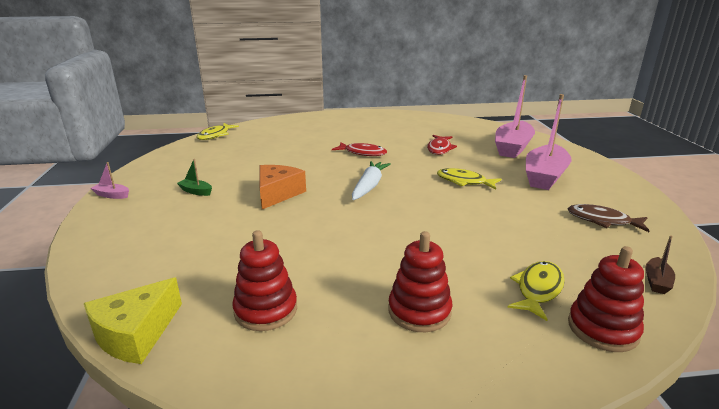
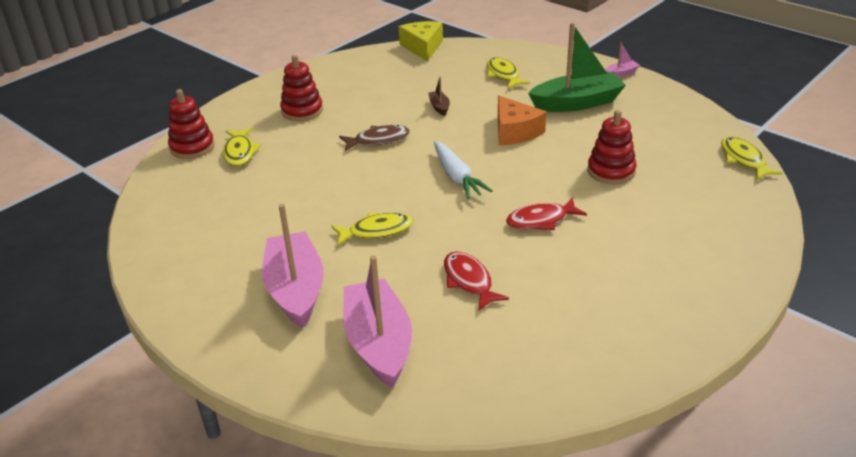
camera: 140 degrees right, 10 degrees up
(171, 241) = (503, 75): none -> yellow fish
(196, 191) = (576, 103): green boat -> green boat, size x2.38
(266, 310) = (382, 77): red stacking toy -> red stacking toy (611, 171)
(602, 221) = (208, 242): brown fish -> brown fish (378, 140)
(656, 281) = (157, 195): brown boat -> brown boat (439, 107)

